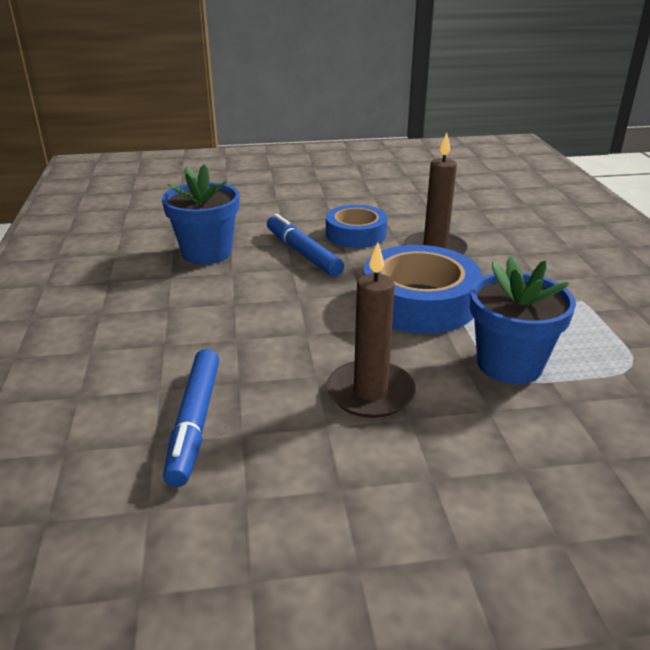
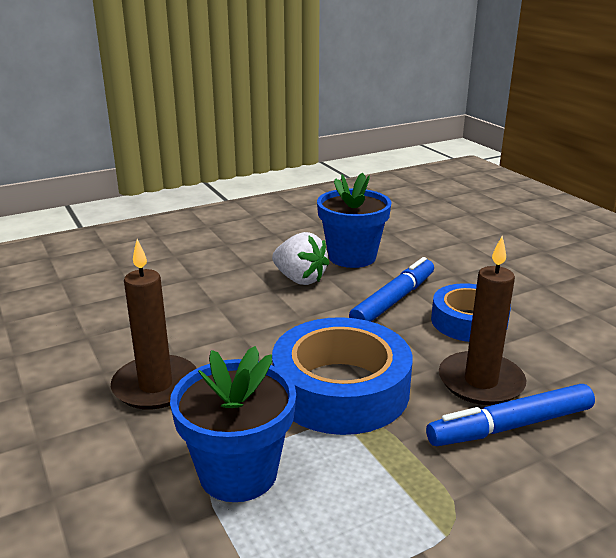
camera: 70 degrees right, 5 degrees down
(195, 422) = (97, 315): blue marker -> blue marker (510, 426)
(226, 286) = (300, 279): none -> white strawberry

